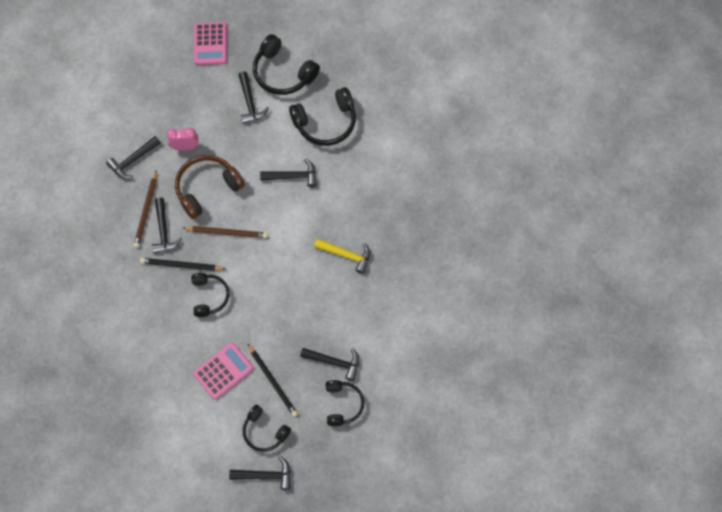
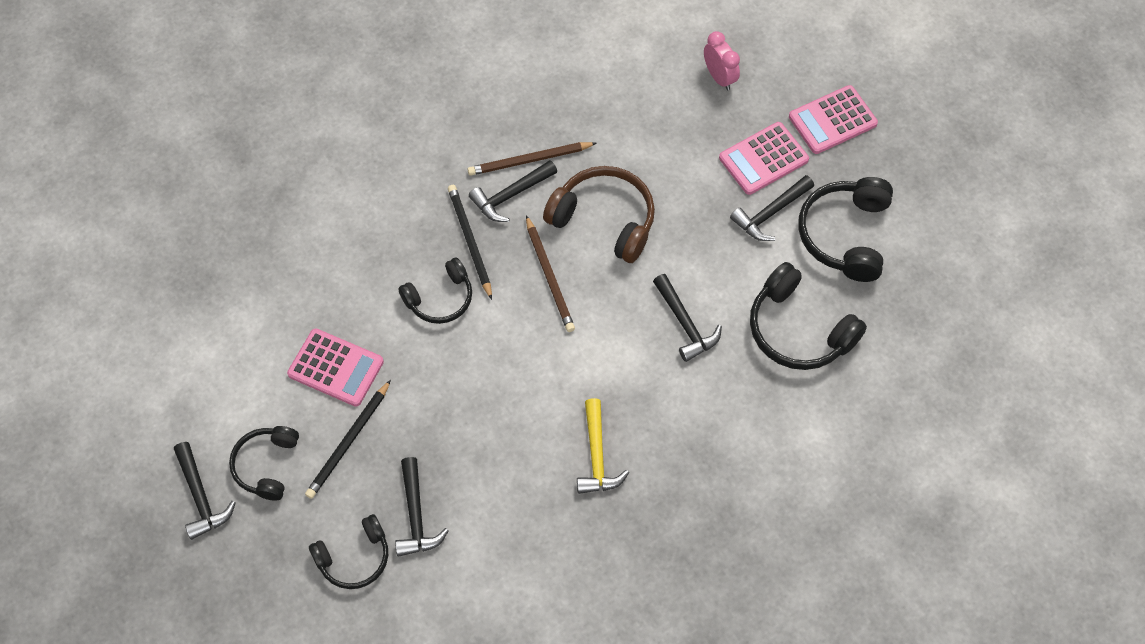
camera: 65 degrees right, 5 degrees down
(132, 160) = (596, 109): black hammer -> none
(185, 147) = (652, 163): pink clock -> pink clock (719, 77)
(214, 90) = (763, 159): none -> pink calculator

